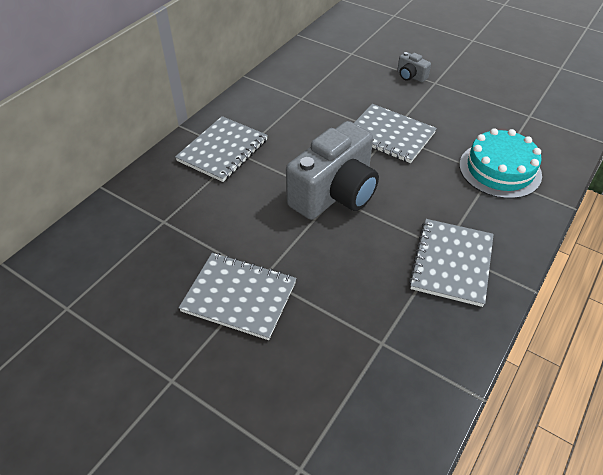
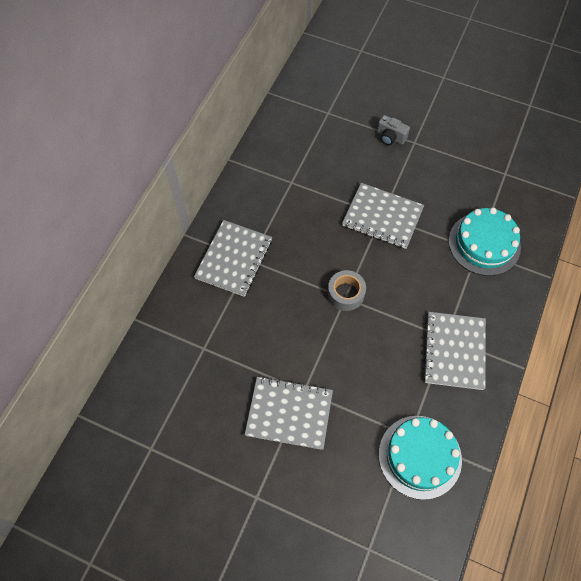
camera: 10 degrees left, 15 degrees up
(335, 194) = (346, 294): grey camera -> grey tape
(390, 367) = (420, 456): none -> turquoise cake

